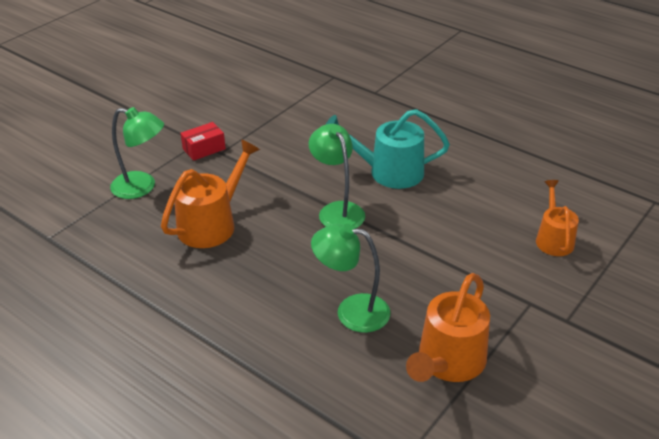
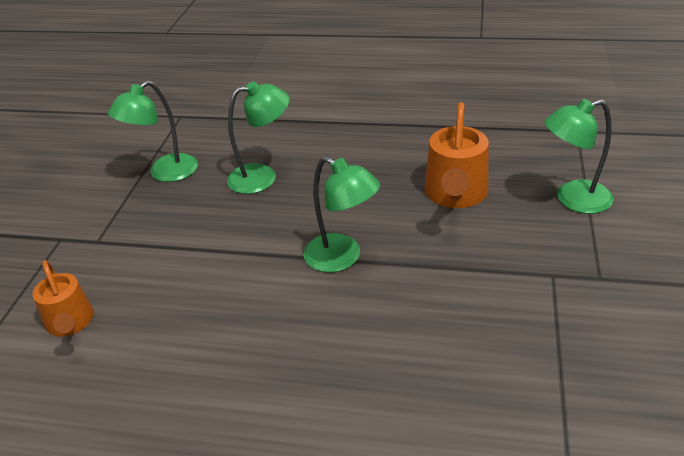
camera: 155 degrees right, 0 degrees up
(204, 149) = (578, 271): red box -> none
(389, 172) = (315, 338): turquoise watering can -> none
(448, 362) = (165, 173): orange watering can -> green lamp

